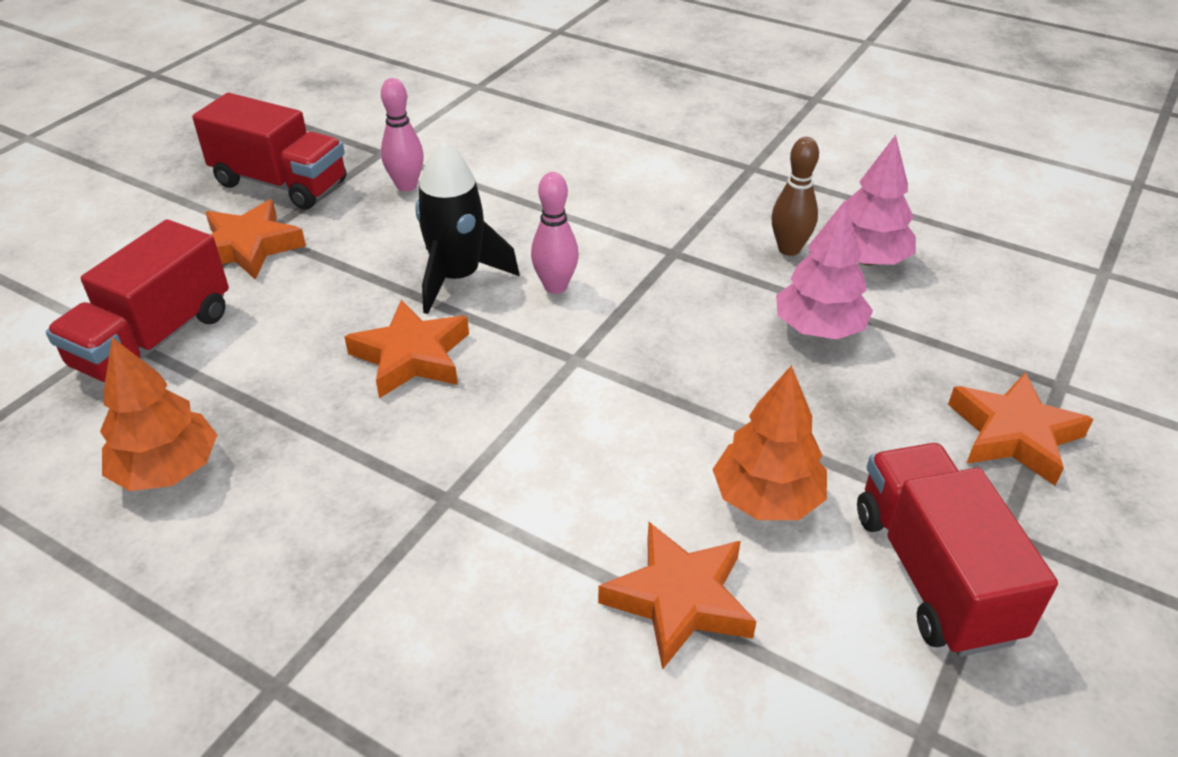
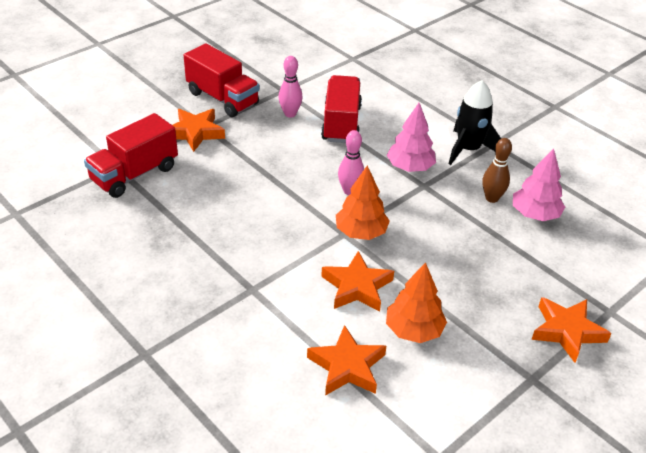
camera: 15 degrees right, 0 degrees up
(167, 470) = (124, 242): orange tree -> orange tree (361, 232)
(411, 356) = (259, 212): orange star -> orange star (357, 287)
(457, 278) = (299, 174): black rocket -> black rocket (468, 149)
(819, 329) = (486, 248): pink tree -> pink tree (410, 167)
(933, 574) = (483, 389): red truck -> red truck (341, 123)

